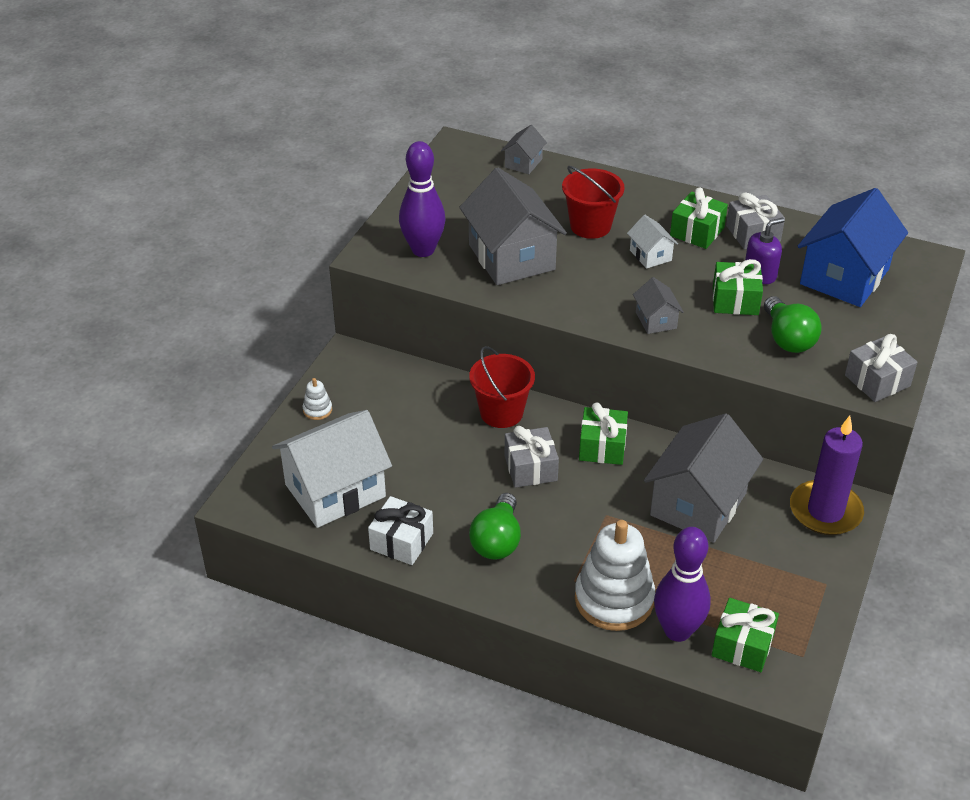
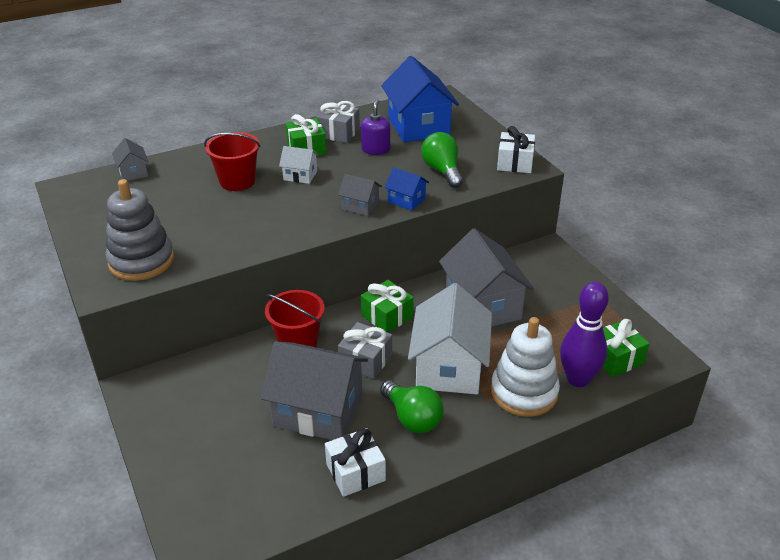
camera: 50 degrees left, 5 degrees down
(317, 410) = (163, 440): white stacking toy -> none
(335, 490) = (259, 481): white house -> white house (449, 367)
(423, 250) = (141, 261): purple bowling pin -> grey stacking toy
(511, 257) = (213, 227): grey house -> grey house (318, 410)
(705, 343) = (406, 200): none -> blue house
(735, 300) = (385, 169): green gift -> none
(787, 339) = (442, 171): green light bulb -> green light bulb turned 135 degrees counterclockwise
(825, 511) = (542, 262): purple candle -> none
(877, 381) = (515, 163): grey gift -> white gift

